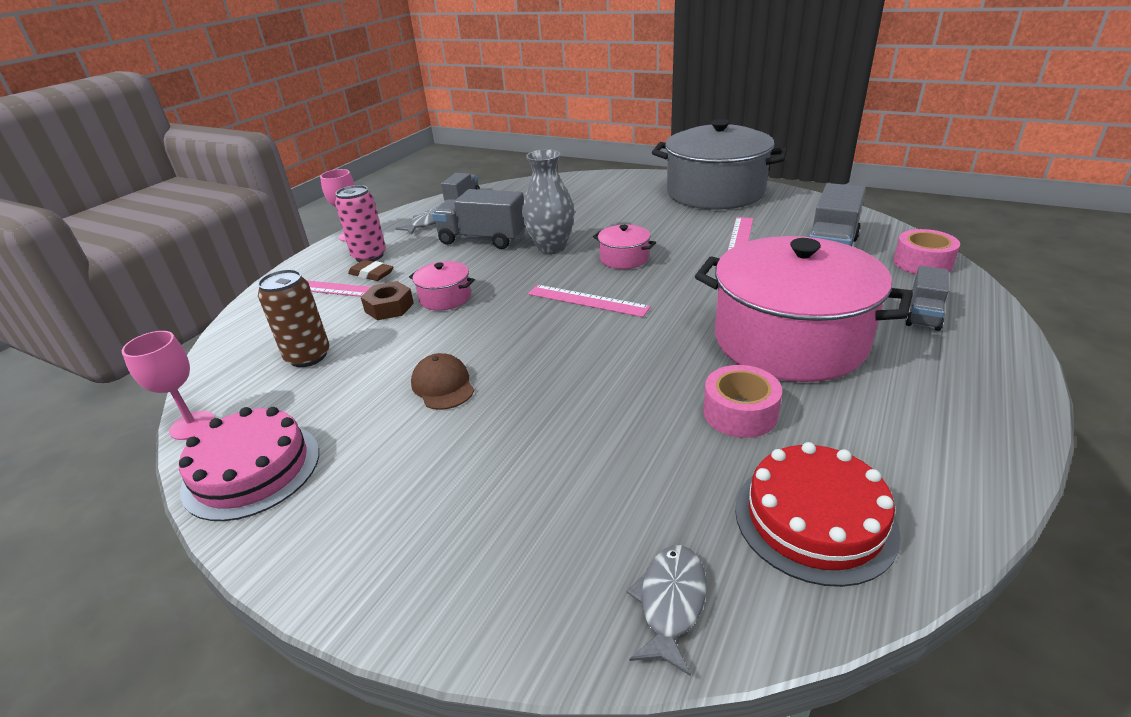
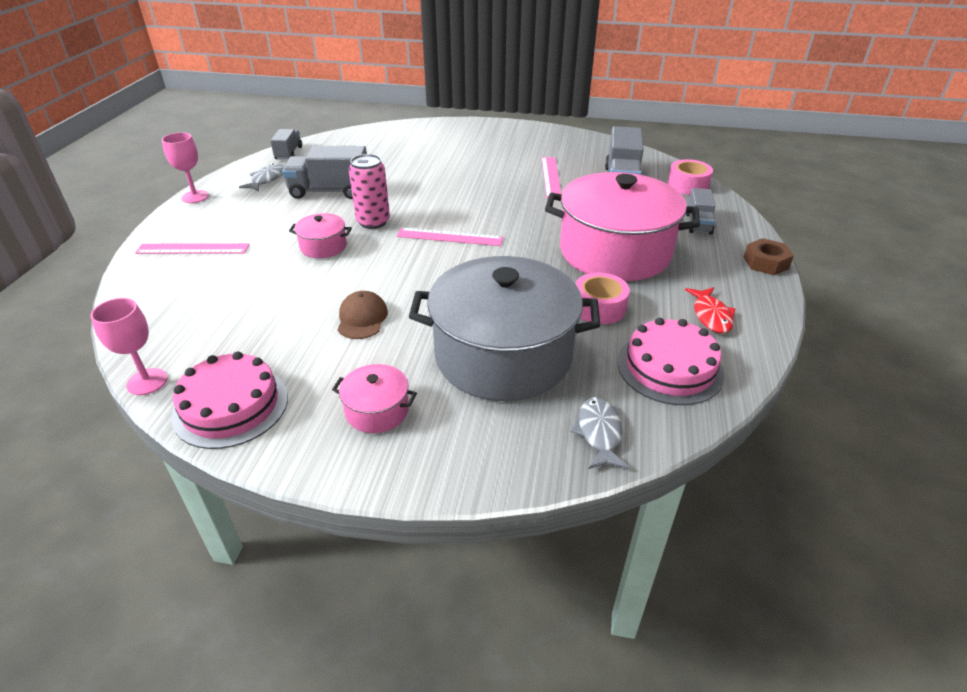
camera: 20 degrees left, 5 degrees up
(308, 356) = (222, 310): brown can -> none
(369, 256) = (226, 215): pink can -> pink can (373, 222)
(371, 274) = (239, 232): brown eraser -> none
(389, 307) = (275, 260): brown nut -> brown nut (765, 263)
(443, 385) = (362, 318): brown cap -> brown cap turned 45 degrees clockwise
(551, 248) = (397, 195): grey vase -> none
(624, 258) = (464, 199): pink pot -> pink pot (377, 410)
(715, 192) = (516, 136): grey pot -> grey pot (503, 355)
(814, 519) = (669, 368): red cake -> pink cake
(905, 448) = (711, 316): none -> red fish

